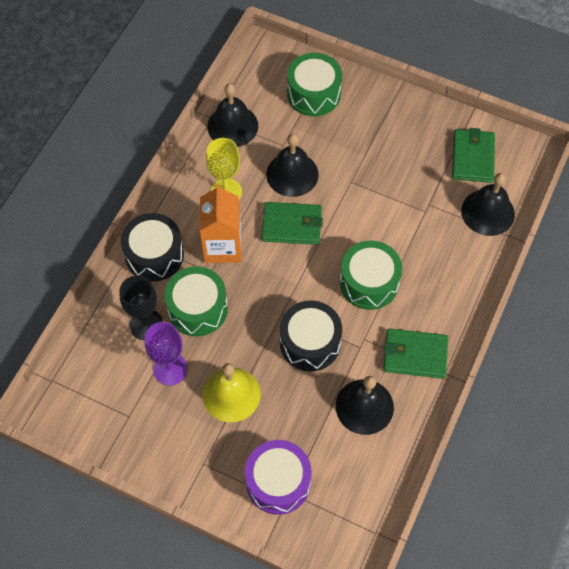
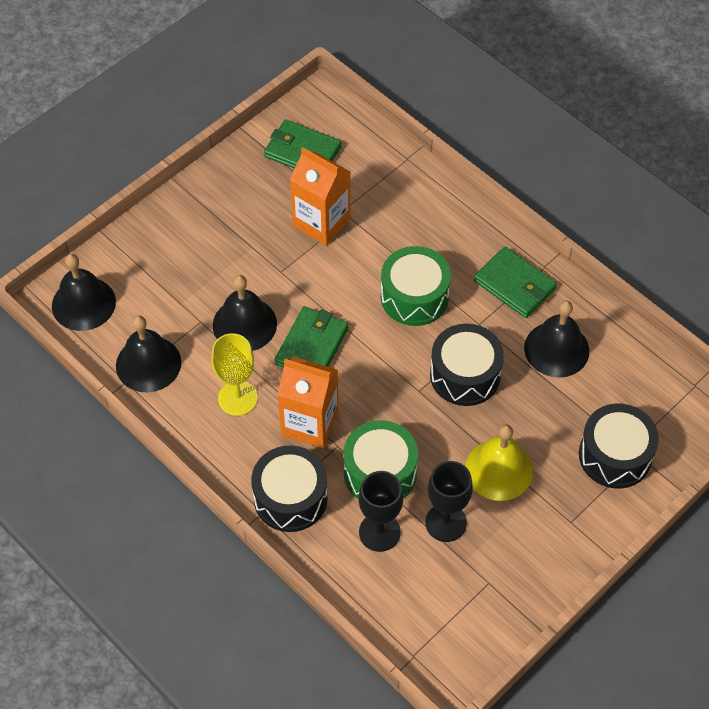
camera: 70 degrees left, 5 degrees down
(170, 369) = (446, 522): purple goblet -> black goblet
(278, 482) = (615, 455): purple drum -> black drum
(313, 94) = (145, 268): green drum -> none
(410, 193) = (321, 222): none -> orange carton
(415, 355) = (514, 285): green wallet -> green wallet turned 75 degrees counterclockwise
(488, 212) = (375, 163): black bell -> black bell (83, 303)

